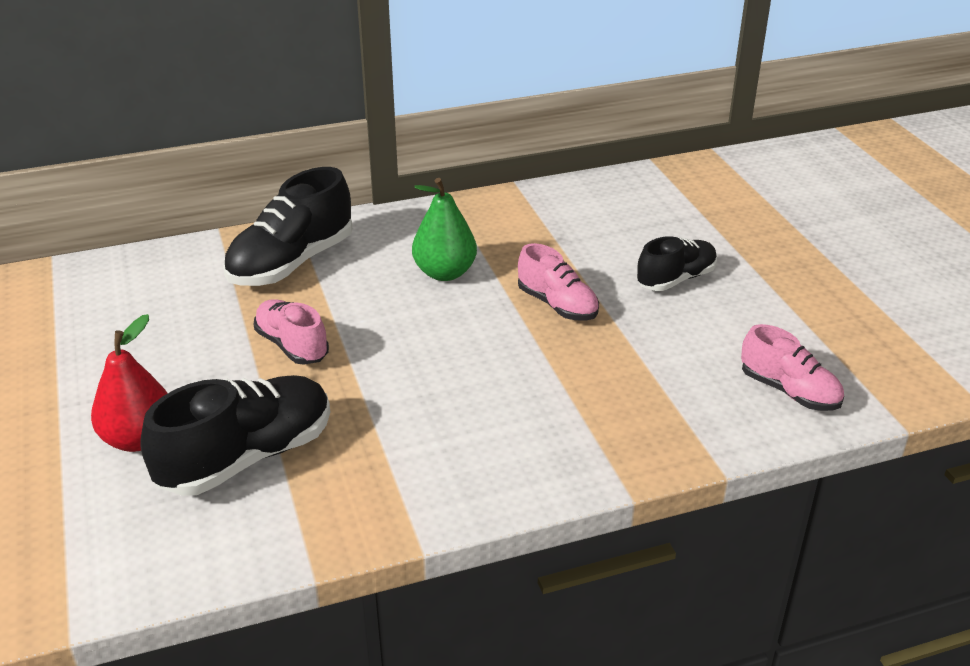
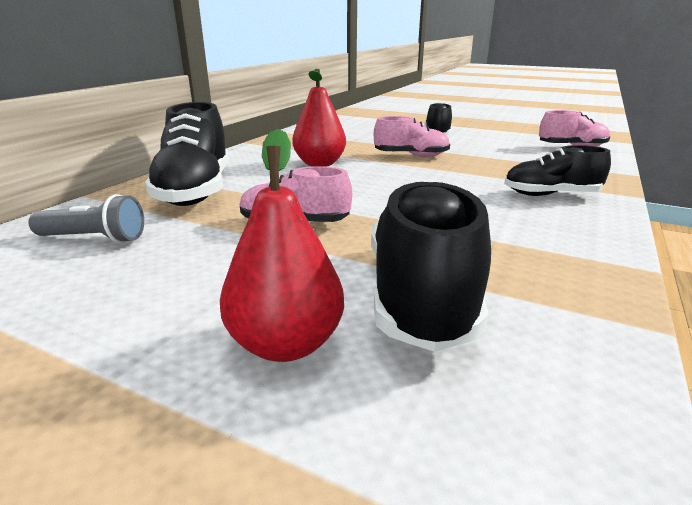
camera: 45 degrees left, 10 degrees down
(166, 290) = (94, 239): none -> grey flashlight
(444, 273) = (319, 164): green pear -> red pear
(549, 439) = (550, 195): none -> black shoe

